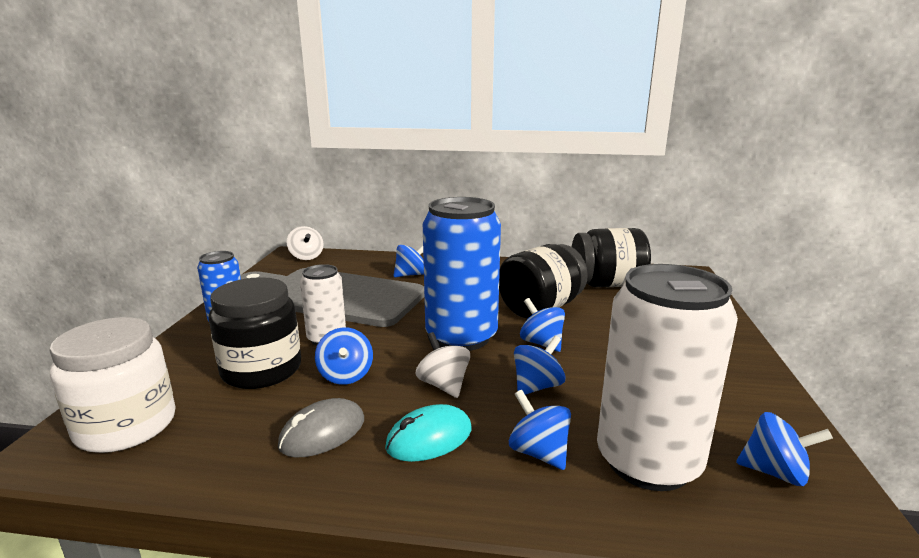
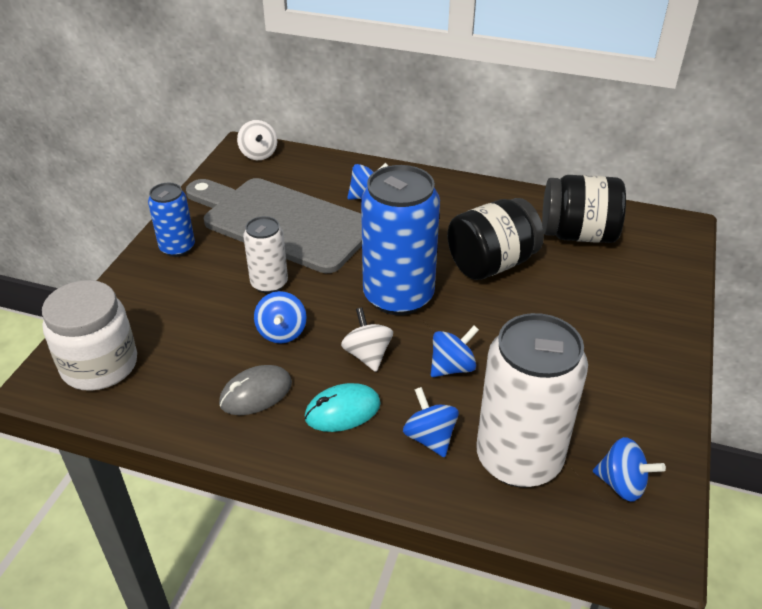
camera: 10 degrees right, 20 degrees up
(261, 370) = (208, 316): black jar -> none
(541, 343) = (475, 314): blue spinning top -> none

